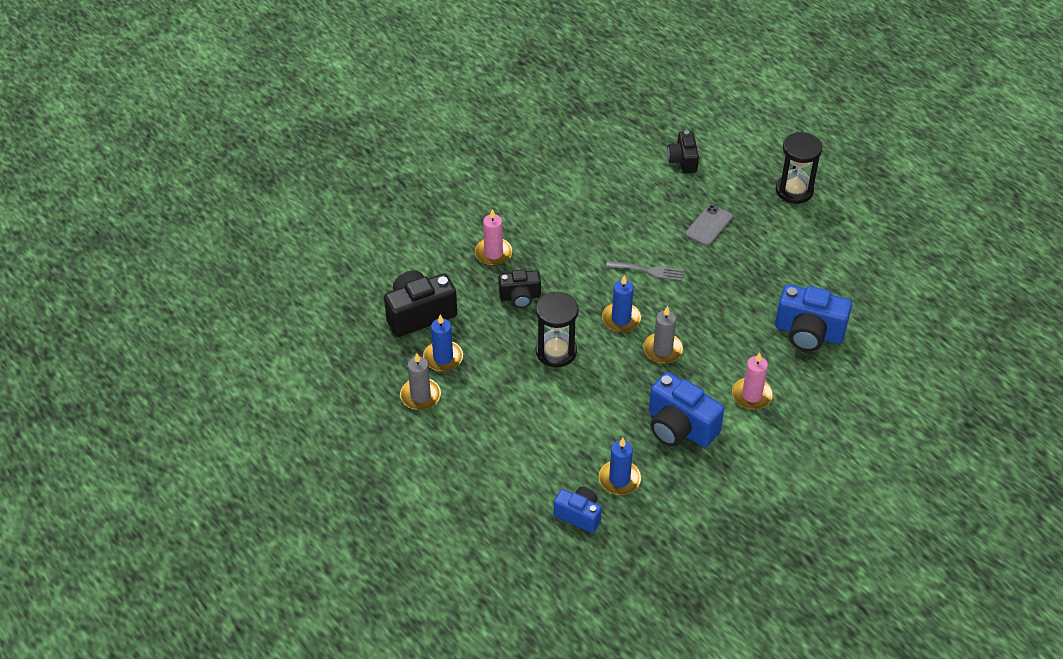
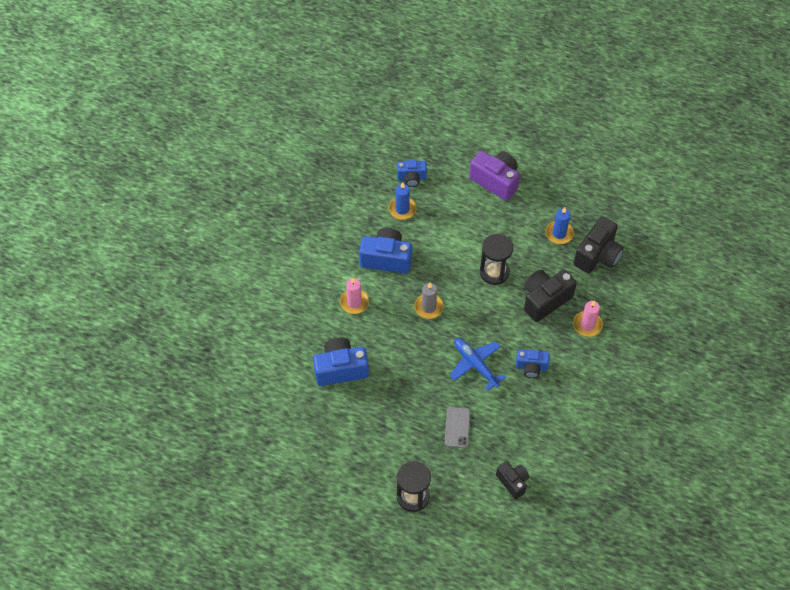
camera: 150 degrees right, 10 degrees up
(420, 396) = (552, 203): grey candle -> none
(469, 457) = (495, 181): none -> purple camera
(520, 297) = (545, 300): black camera -> black camera, size x1.65
(588, 242) = (531, 367): none -> blue camera
(621, 319) = (469, 317): blue candle -> none
(648, 270) = (475, 365): grey fork -> blue plane

